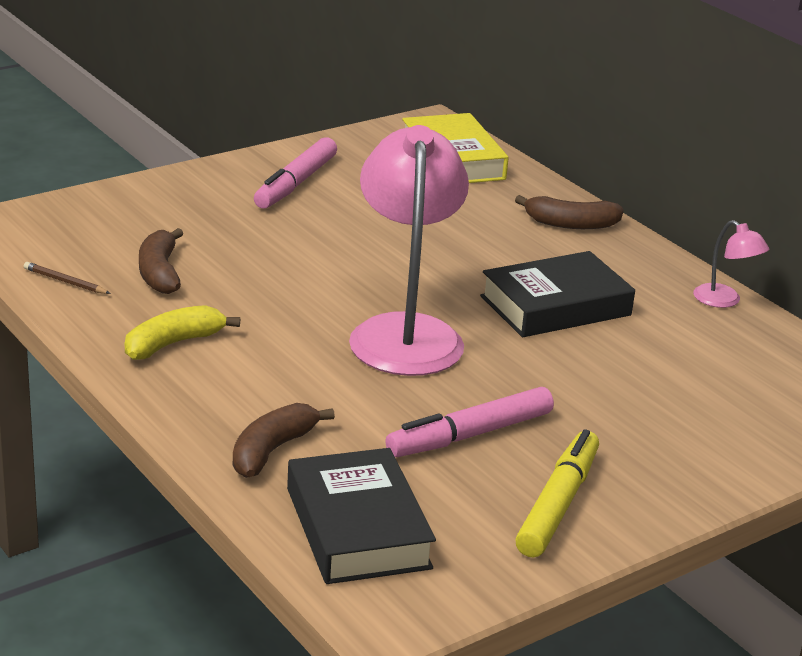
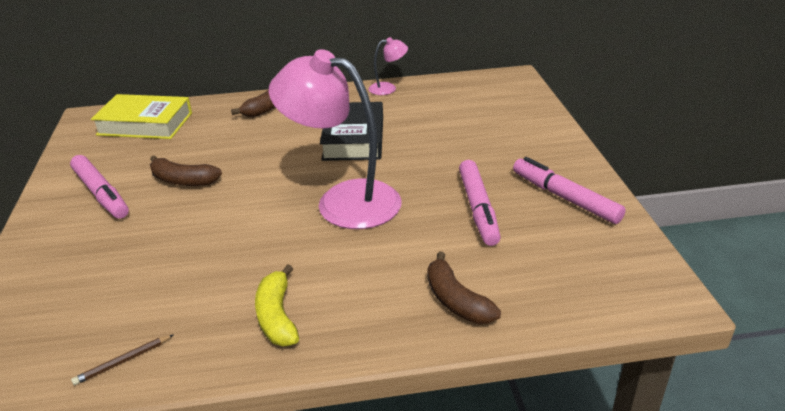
camera: 60 degrees left, 5 degrees up
(160, 273) = (163, 297): brown banana -> brown banana (183, 180)
(358, 528) = (566, 284): black book -> none
(558, 504) = (565, 198): yellow marker -> pink marker

